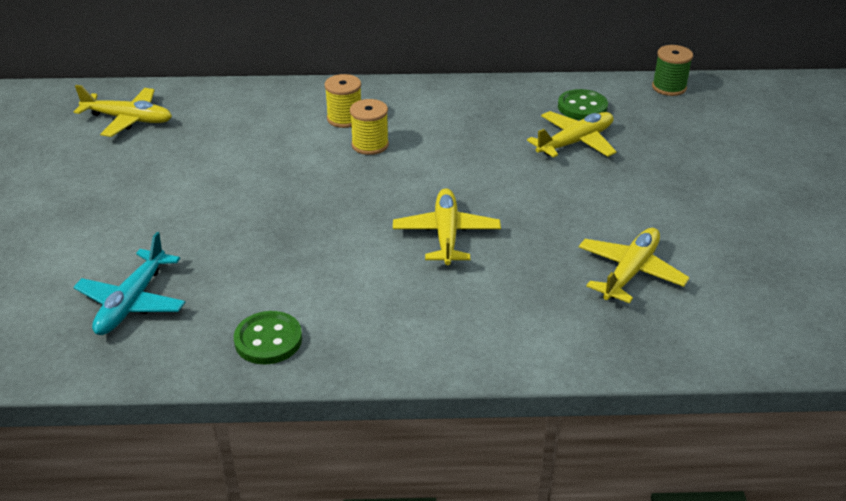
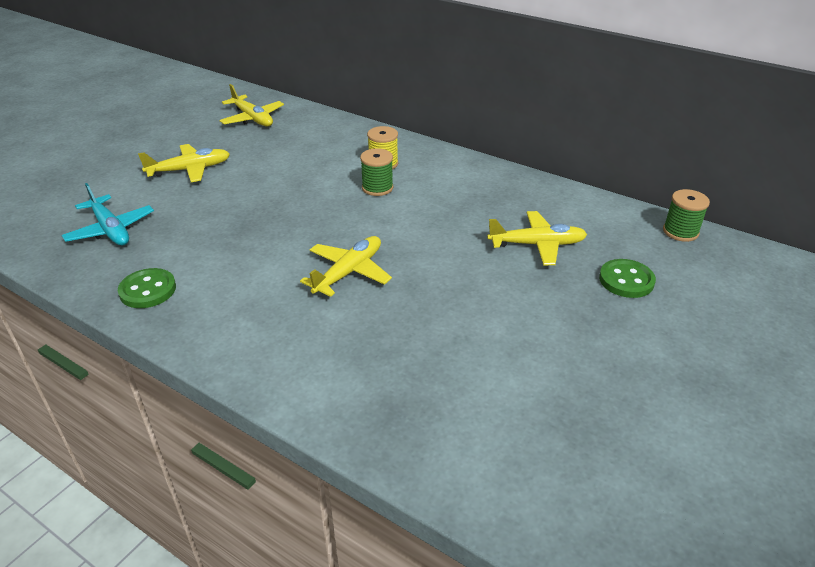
camera: 35 degrees right, 0 degrees up
(132, 302) = (110, 230): turquoise plane -> turquoise plane turned 90 degrees counterclockwise
(370, 145) = (377, 188): yellow spool -> green spool
(582, 107) = (578, 220): green button -> green button (626, 280)
(630, 272) = (453, 368): yellow plane -> yellow plane (190, 170)

